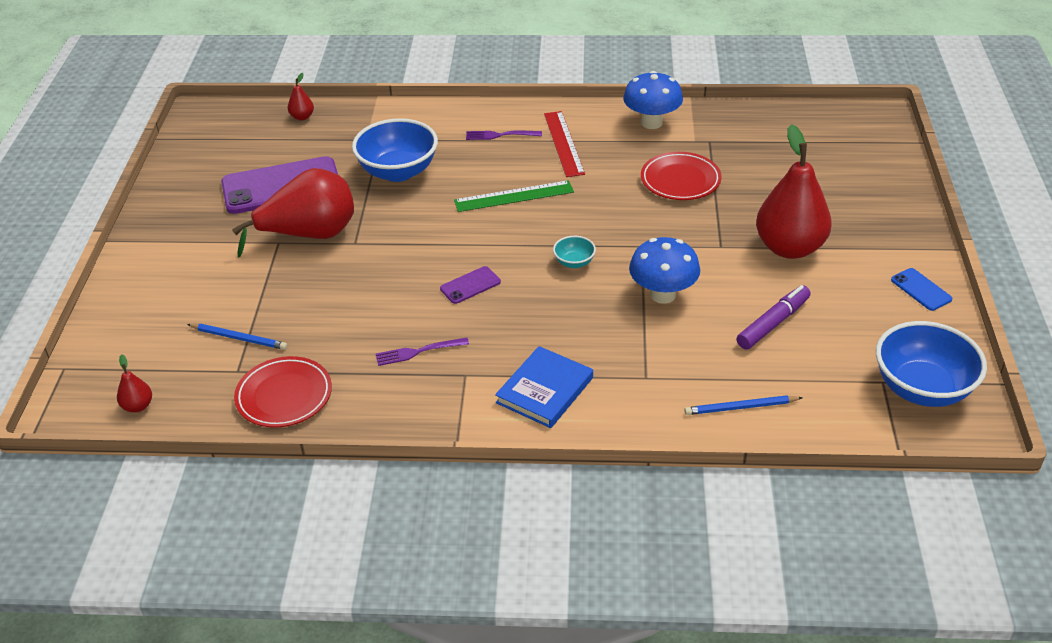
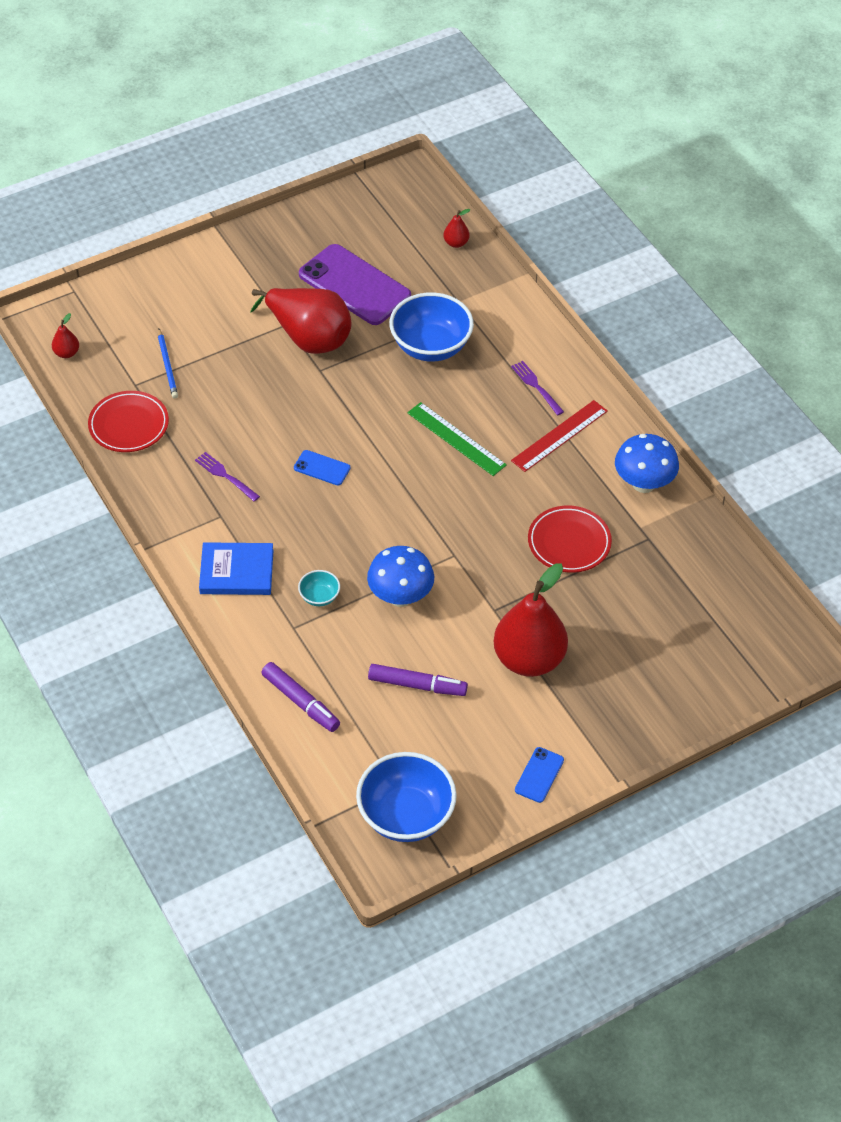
camera: 55 degrees right, 10 degrees up
(470, 285) = (322, 468): purple phone -> blue phone
(574, 262) = (398, 520): turquoise bowl -> turquoise bowl (319, 597)
(740, 407) = (300, 702): blue pencil -> purple marker

